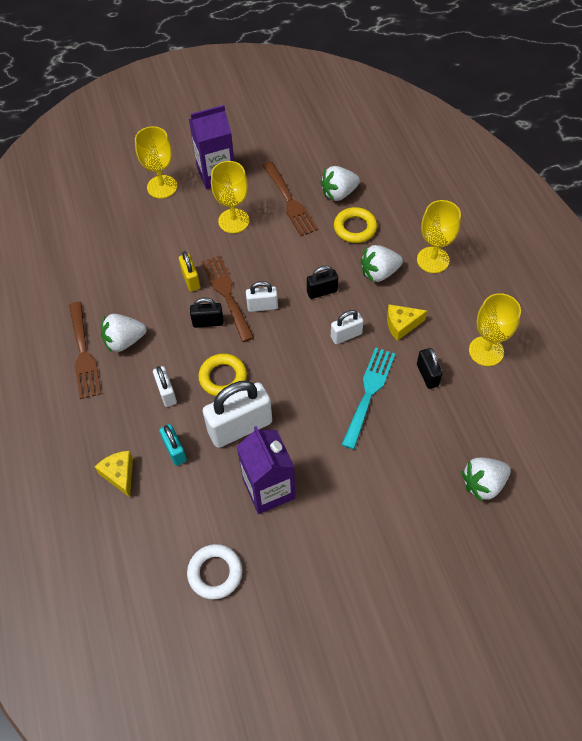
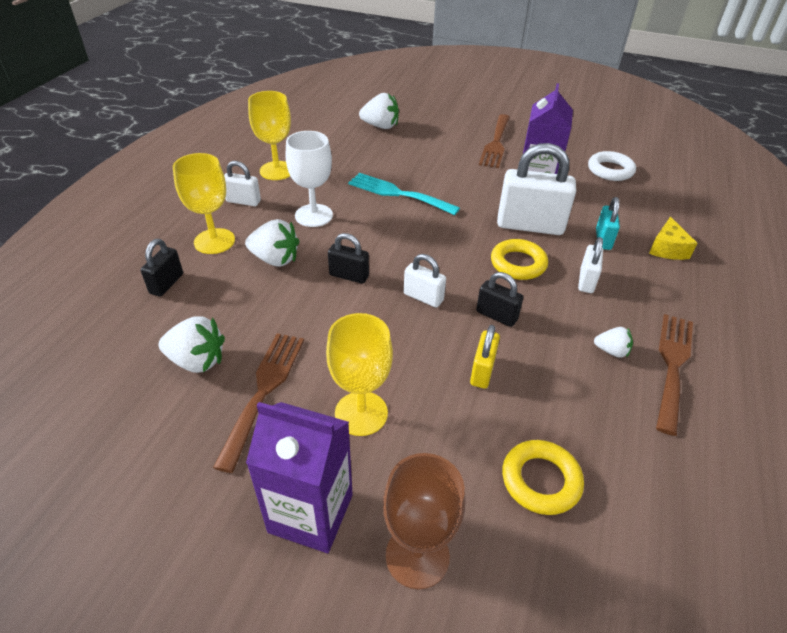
camera: 145 degrees left, 15 degrees down
(124, 341) = (611, 351): white strawberry -> white strawberry, size x0.58
(162, 187) = (417, 556): yellow goblet -> brown goblet
(226, 294) = (451, 330): brown fork -> brown fork (496, 143)
(346, 335) = (369, 233): white padlock -> white padlock (243, 201)
(355, 228) = (237, 311): yellow ring -> yellow ring (540, 480)
(369, 392) = (398, 193): turquoise fork -> turquoise fork turned 60 degrees clockwise
(401, 325) = (313, 215): yellow cheese -> white goblet
(427, 375) = (340, 181): black padlock -> black padlock (166, 284)

